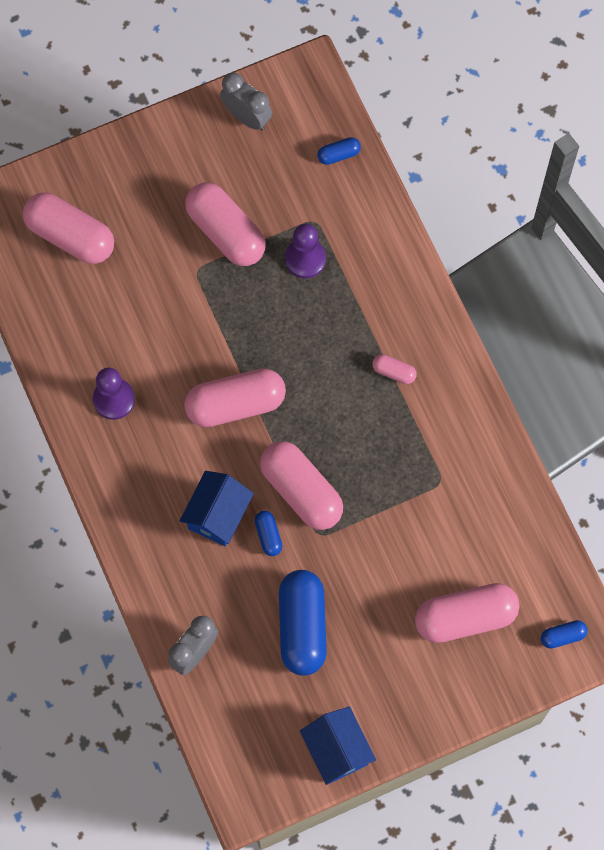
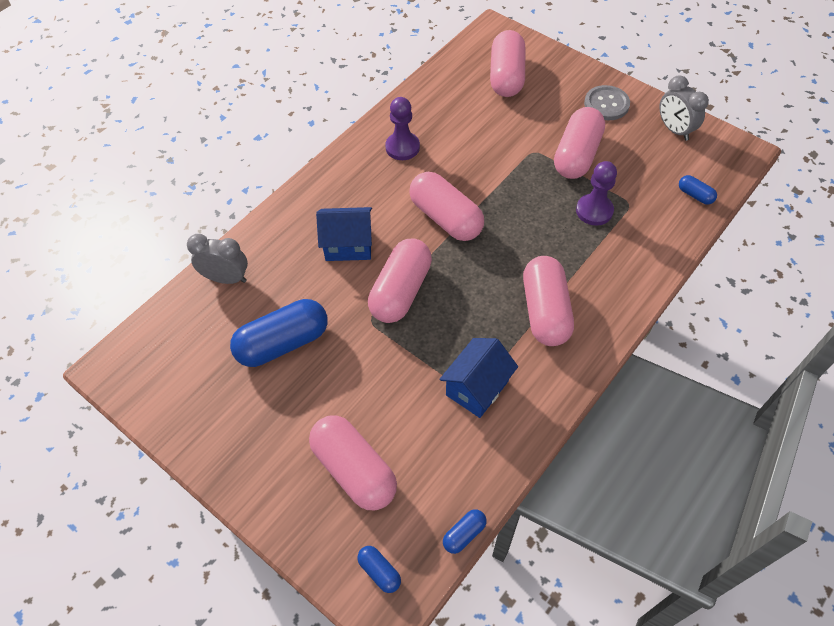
camera: 65 degrees right, 15 degrees down
(173, 159) = (606, 104): none -> grey button
(247, 117) = (674, 130): grey clock -> grey clock turned 135 degrees clockwise
(268, 535) = (350, 285): blue capsule -> blue capsule (464, 534)
(337, 750) = (181, 419): blue house -> blue house (477, 388)
(394, 372) = (545, 311): pink capsule -> pink capsule, size x2.20

